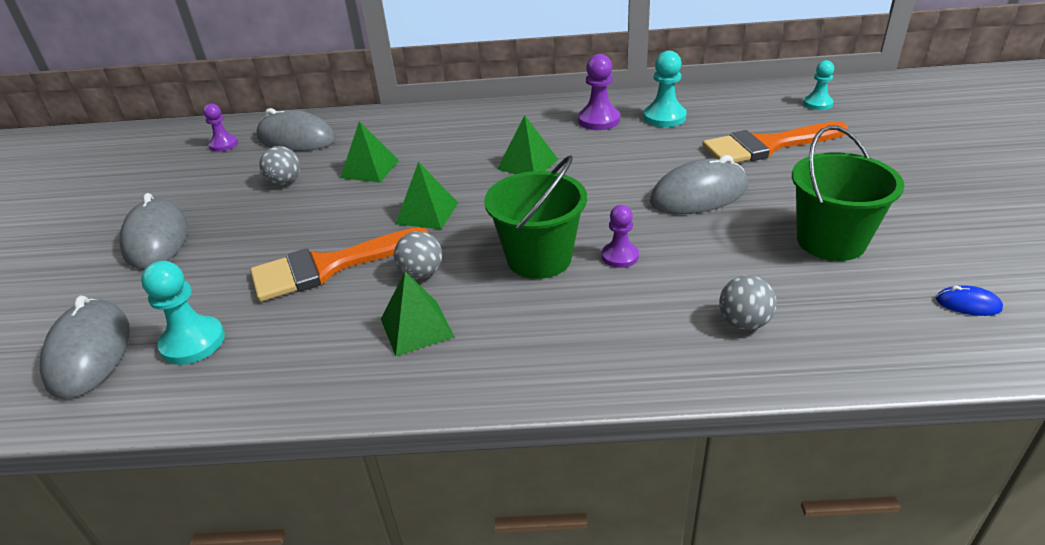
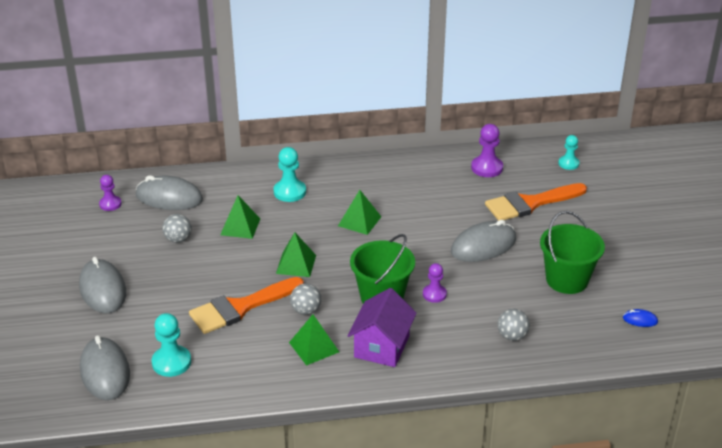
camera: 10 degrees left, 0 degrees up
(524, 331) = (382, 346): none -> purple house
(599, 120) = (406, 179): purple pawn -> purple pawn (487, 168)
(664, 117) = (456, 176): turquoise pawn -> turquoise pawn (289, 192)

